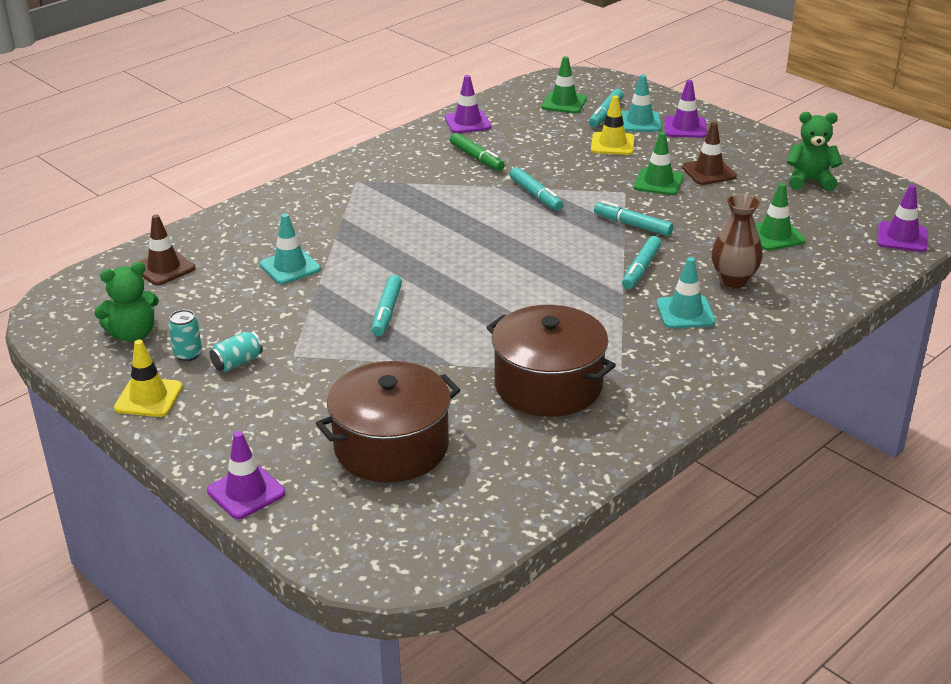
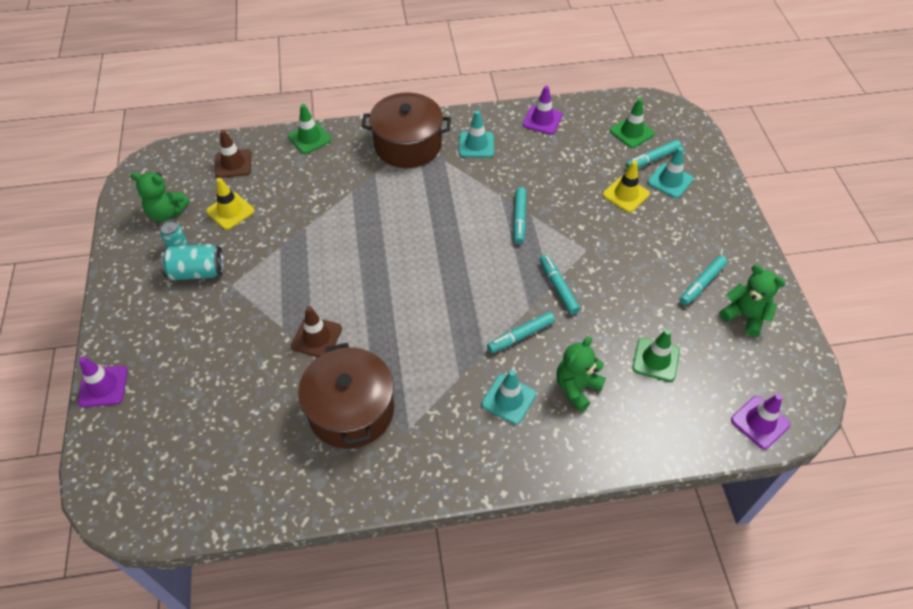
camera: 35 degrees right, 20 degrees up
(148, 398) = (127, 272): yellow traffic cone -> yellow traffic cone (230, 211)
(237, 362) = (197, 272): turquoise can -> turquoise can, size x1.58
(290, 267) = (302, 203): turquoise traffic cone -> turquoise traffic cone (476, 145)
(387, 312) = (319, 278): turquoise marker -> turquoise marker (701, 284)
(391, 446) = (210, 402): brown pot -> brown pot (408, 145)
(477, 158) = (514, 160): green marker -> none
(658, 182) = (621, 253): green traffic cone -> green traffic cone (309, 138)
(685, 128) = (700, 204): purple traffic cone -> none
(709, 172) = (671, 262): brown traffic cone -> brown traffic cone (316, 337)
(733, 280) = (576, 388): brown vase -> green teddy bear

